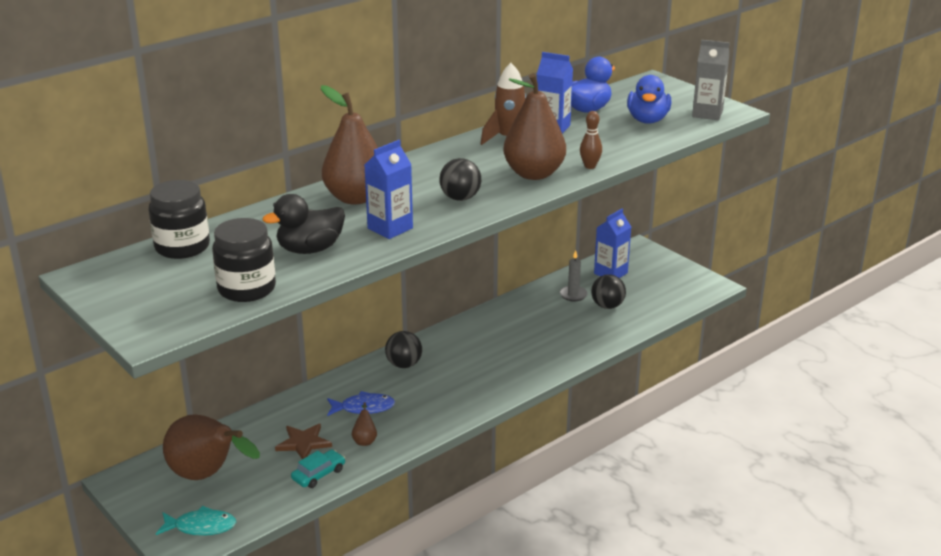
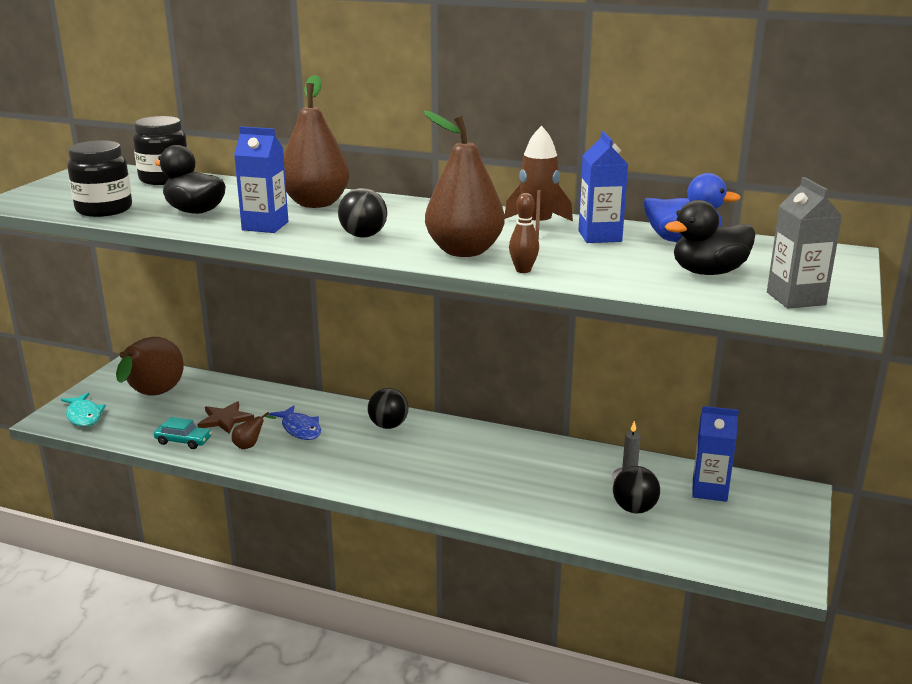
camera: 60 degrees right, 5 degrees down
(647, 120) = (708, 272): blue duck -> black duck

